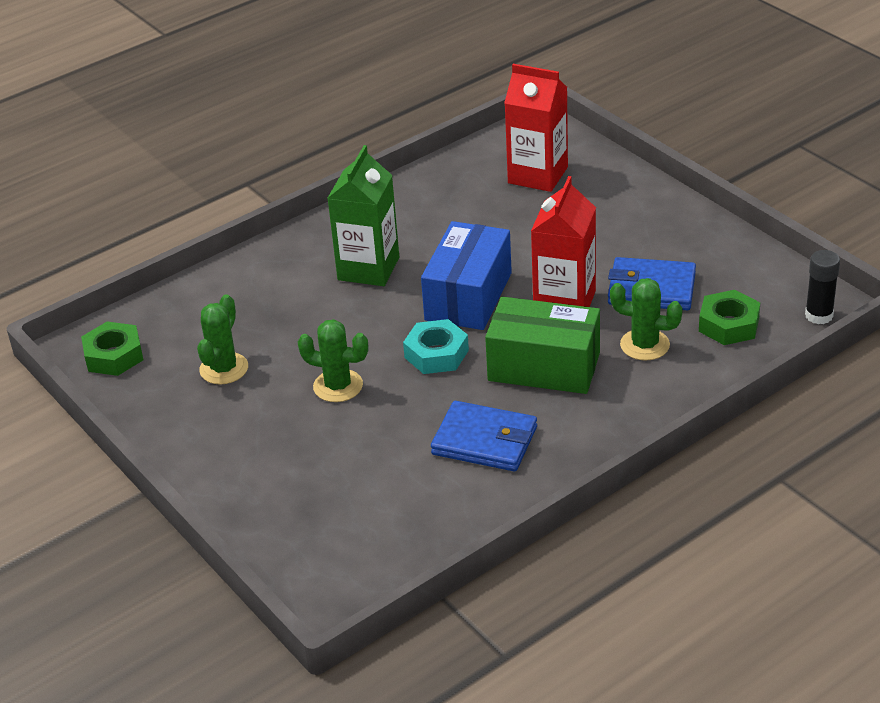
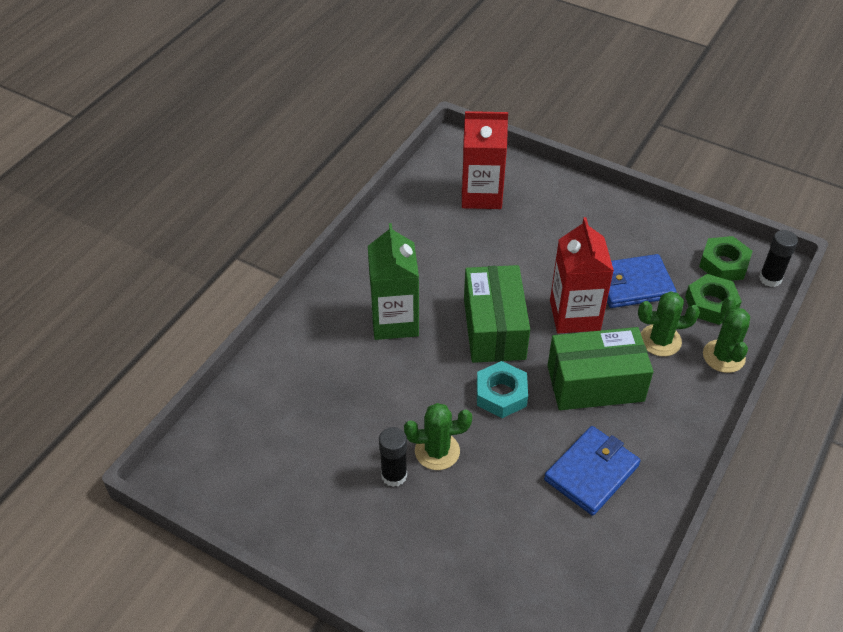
camera: 25 degrees left, 10 degrees up
(114, 356) = (215, 475): green nut -> green nut (723, 264)
(224, 369) = (325, 461): green cactus -> green cactus (723, 356)
(282, 395) = (394, 475): none -> black glue stick
(468, 296) = (494, 328): blue box -> green box
(484, 441) = (591, 473): blue wallet -> blue wallet turned 45 degrees counterclockwise

